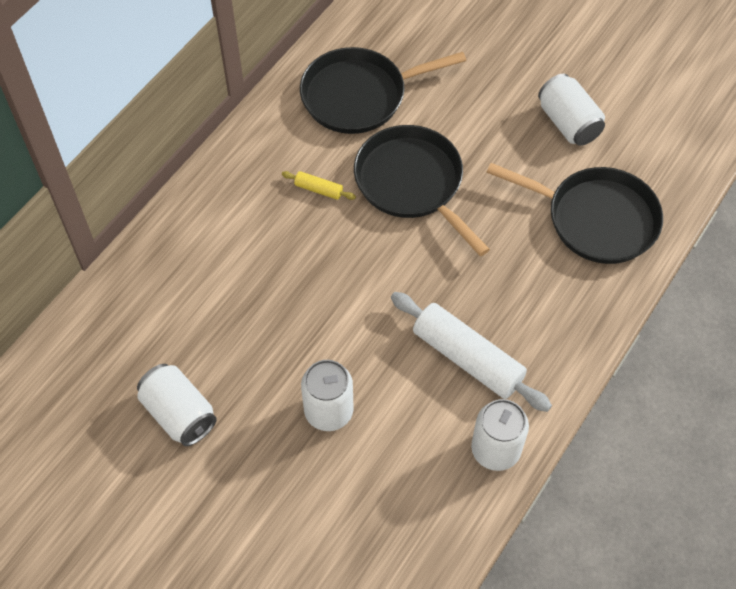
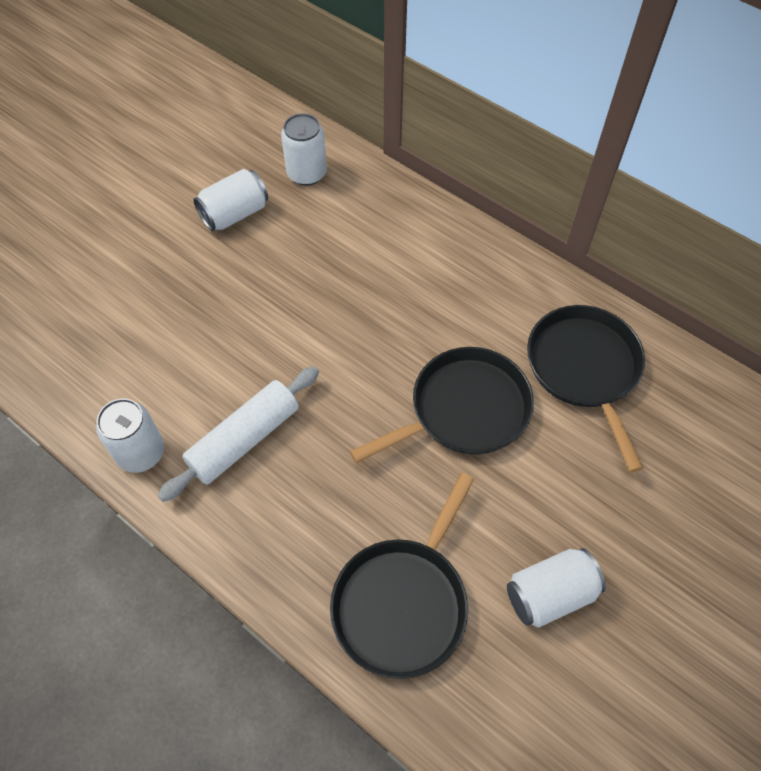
camera: 95 degrees right, 0 degrees up
(318, 189) = (459, 324): yellow rolling pin -> none
(328, 411) = (213, 318): white can -> white can (306, 173)

